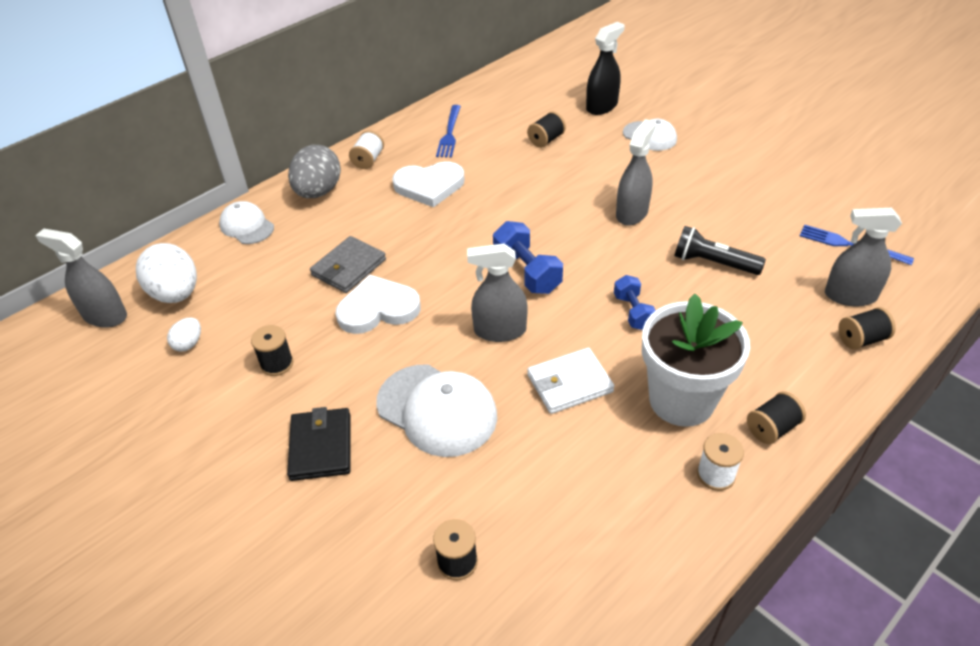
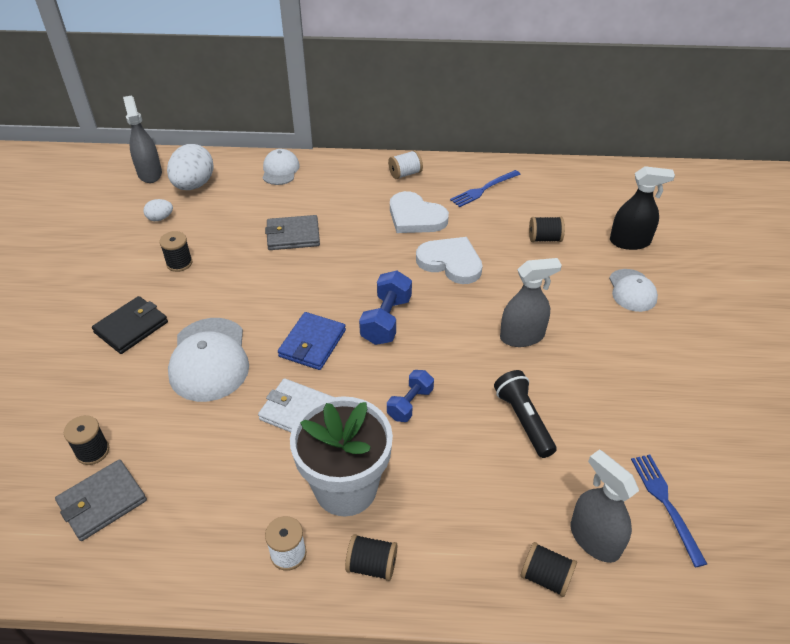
camera: 45 degrees right, 0 degrees up
(318, 192) = (346, 175): grey egg -> none
(378, 308) = (270, 273): white heart -> white heart (450, 262)
(500, 330) = (312, 343): grey spray bottle -> blue wallet
(531, 584) = (102, 502): none -> grey wallet

